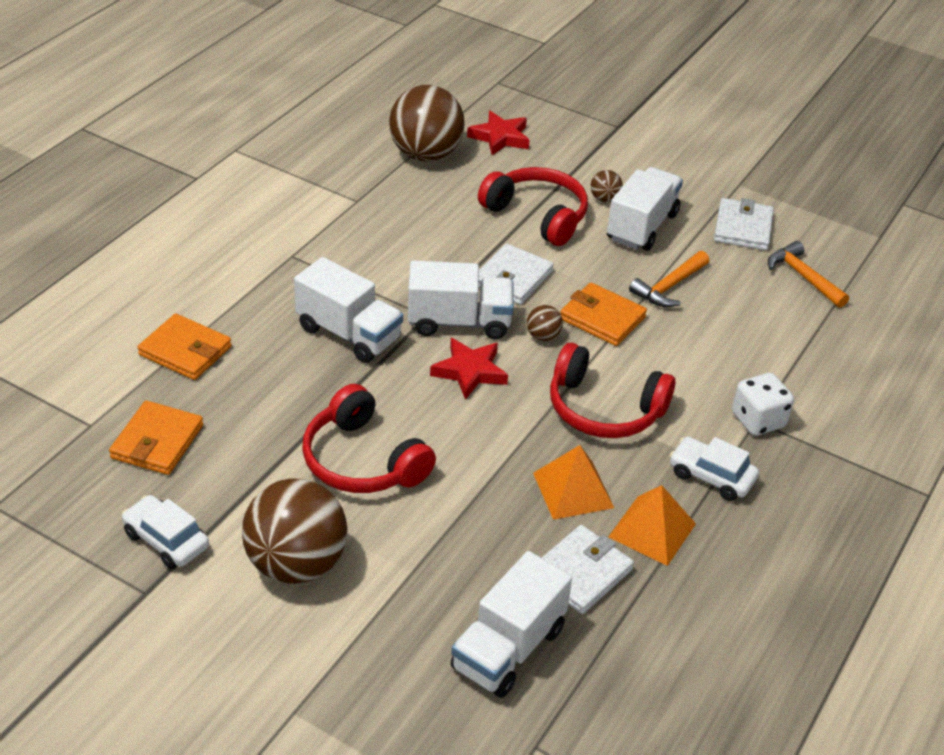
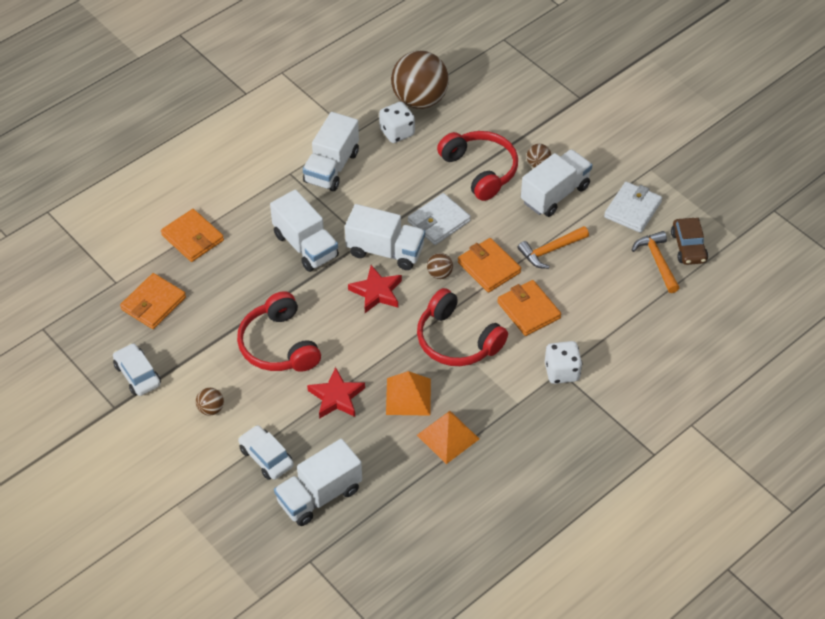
camera: 20 degrees right, 10 degrees up
(296, 564) = (211, 409): brown ball -> brown ball, size x0.42
(345, 241) = (331, 167): none -> white truck
(413, 191) = (397, 132): none -> white dice
(500, 137) = (483, 93): red star -> red star (336, 397)
(581, 573) = (387, 456): white wallet -> none
(678, 357) = (528, 310): none -> orange wallet
(711, 476) = (507, 407): white car -> white car (266, 457)
(830, 256) = (688, 247): none -> brown car

